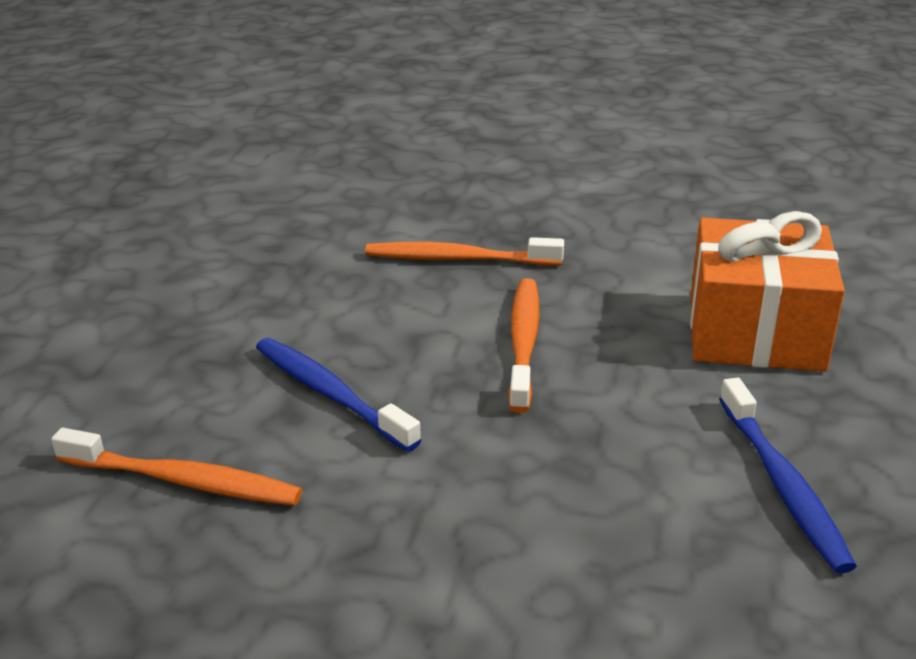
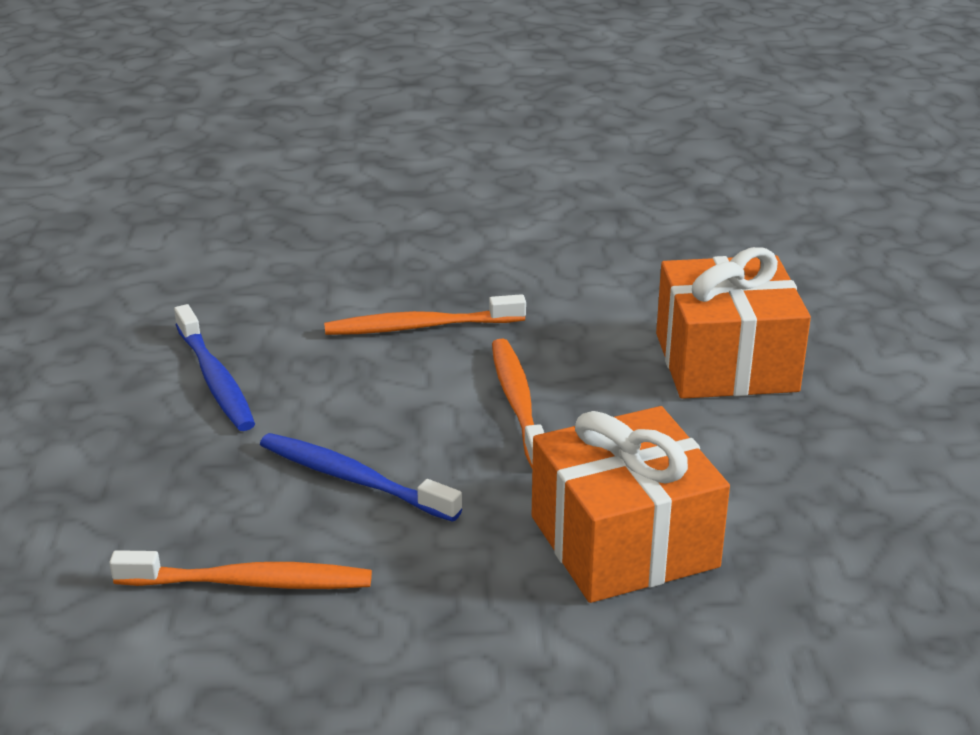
camera: 15 degrees left, 0 degrees up
(578, 501) = (623, 541): none -> orange gift
(782, 484) = (792, 498): blue toothbrush -> blue toothbrush (215, 379)

